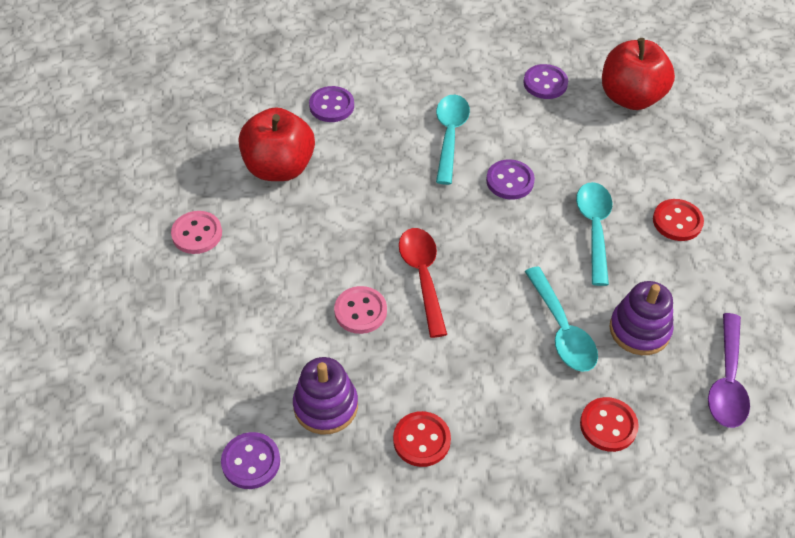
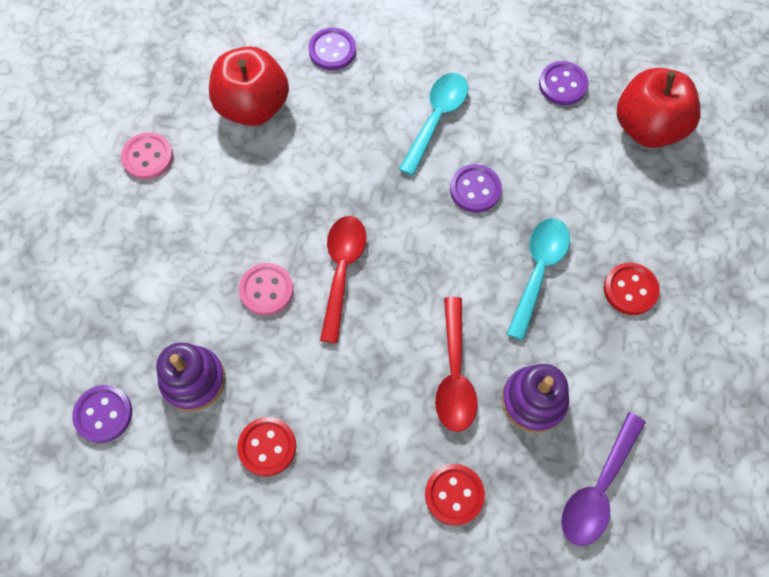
camera: 20 degrees right, 15 degrees up
(562, 330) = (454, 374): turquoise spoon -> red spoon

